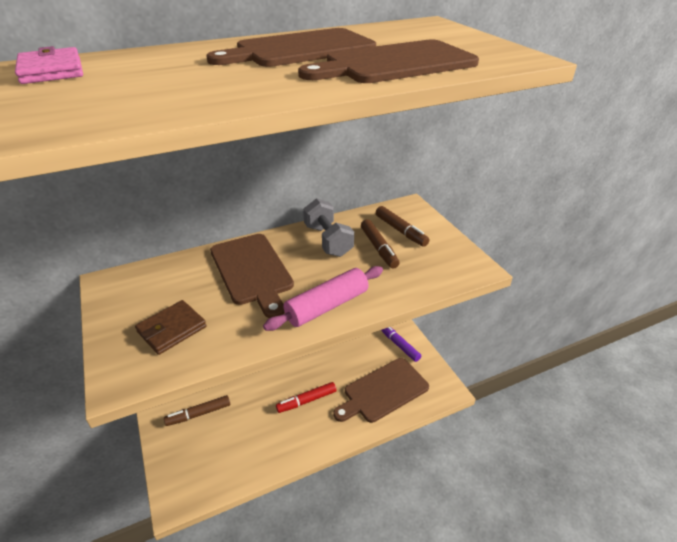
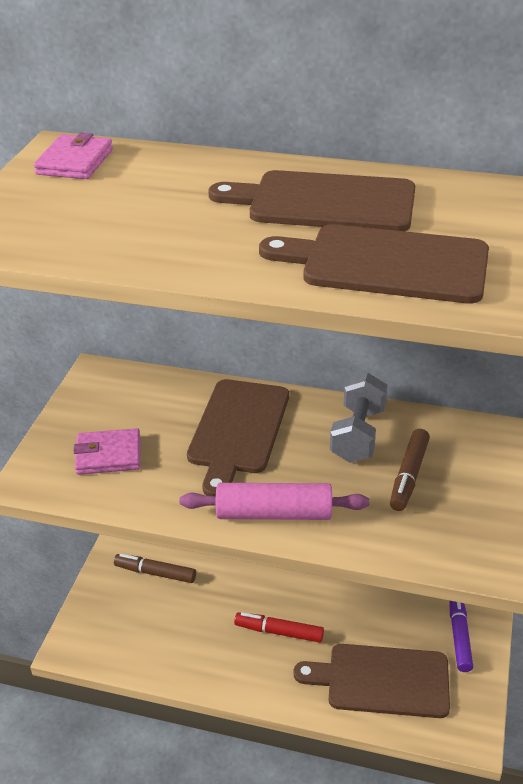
camera: 40 degrees right, 0 degrees up
(172, 329) = (108, 455): brown wallet -> pink wallet
(400, 231) = (464, 466): brown marker -> none

